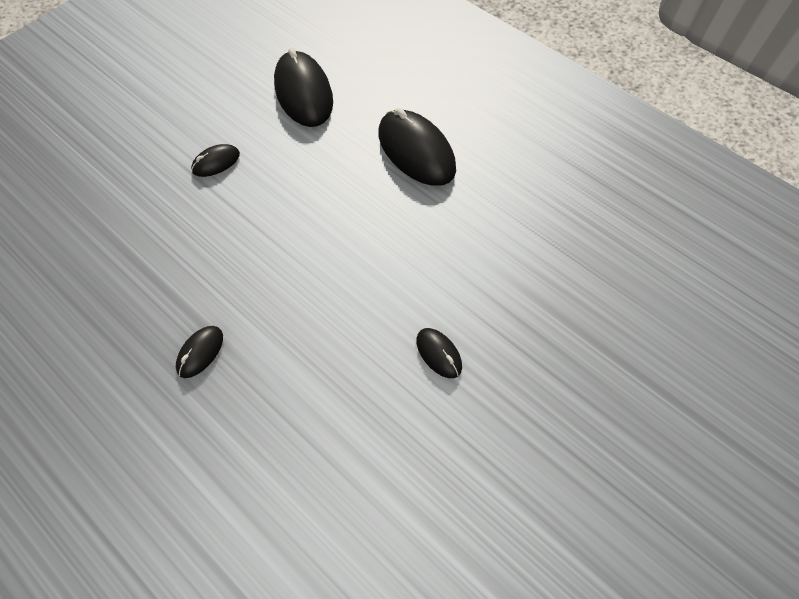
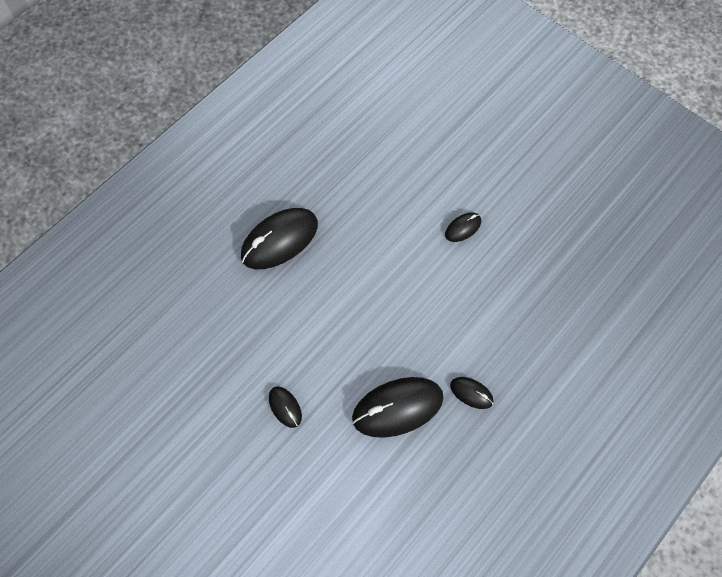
camera: 90 degrees left, 5 degrees up
(303, 93) = (204, 336): black mouse -> black mouse (397, 407)

